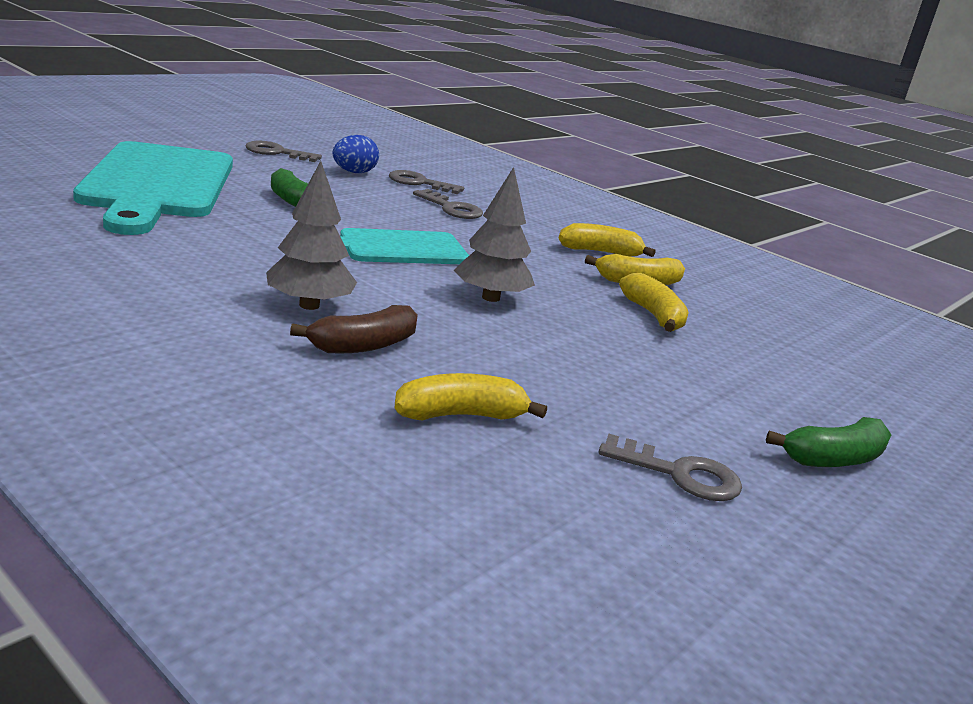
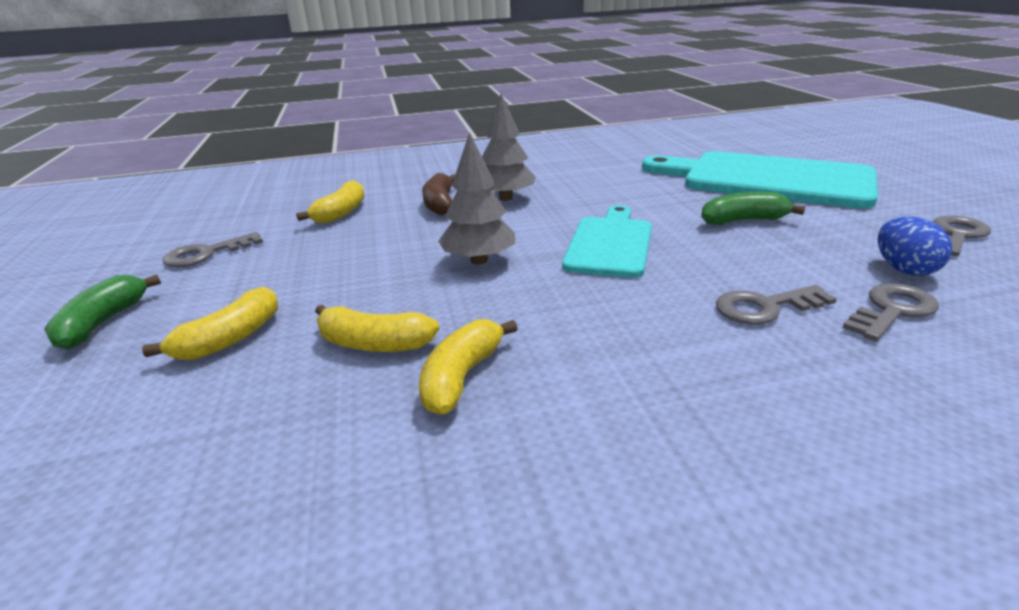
camera: 130 degrees right, 5 degrees up
(600, 252) = (581, 389): yellow banana -> yellow banana (230, 338)

